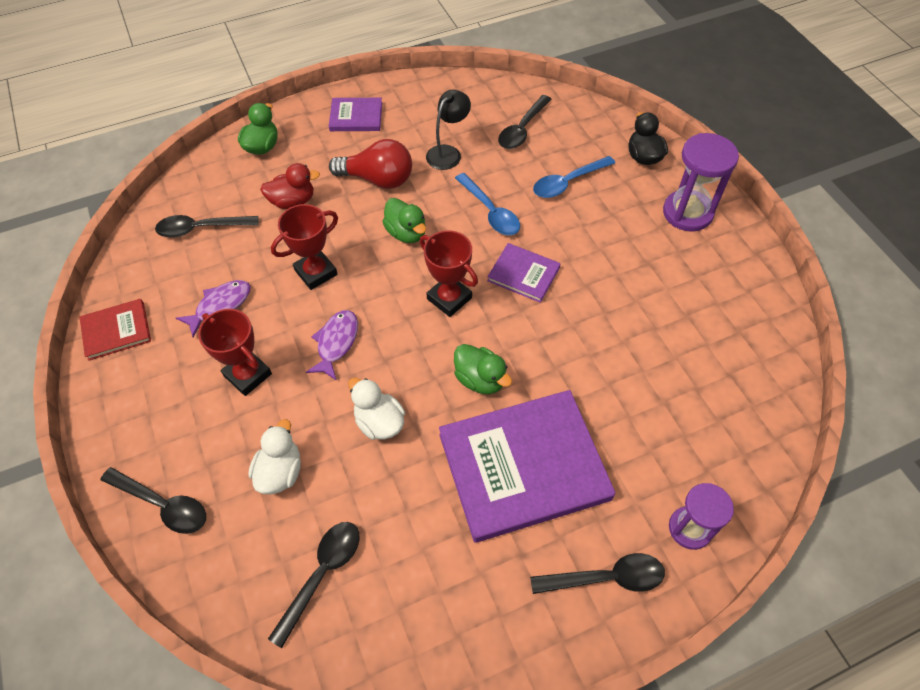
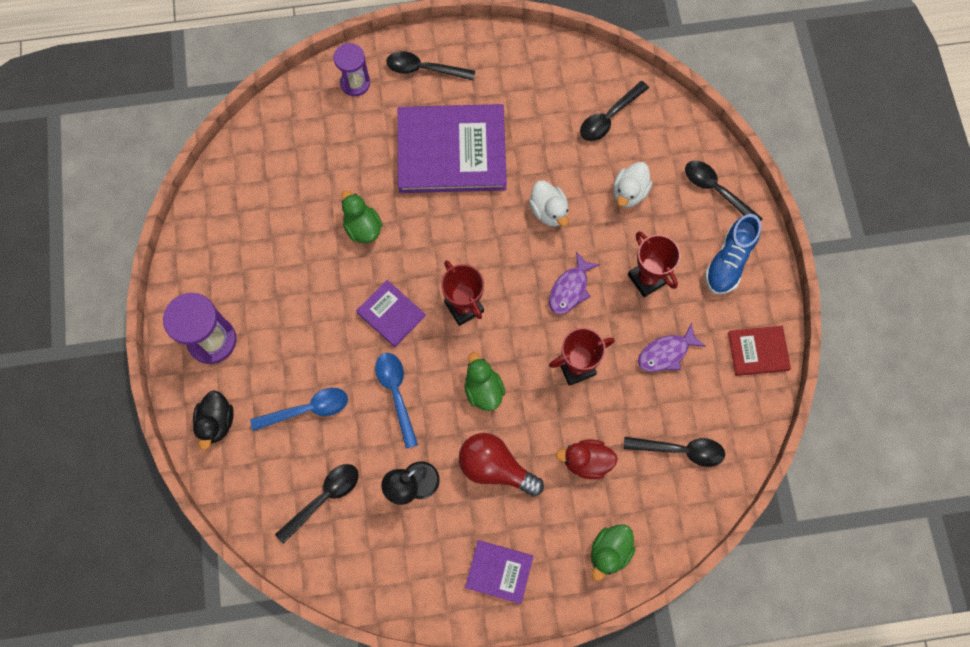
camera: 165 degrees left, 15 degrees up
(148, 418) = (729, 262): none -> blue shoe
(480, 379) = (461, 225): green duck -> green duck (363, 228)

